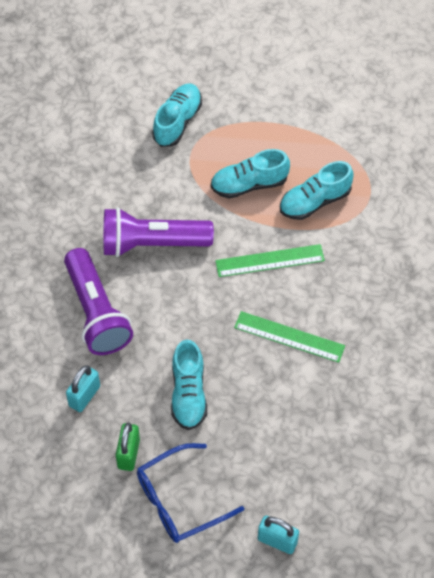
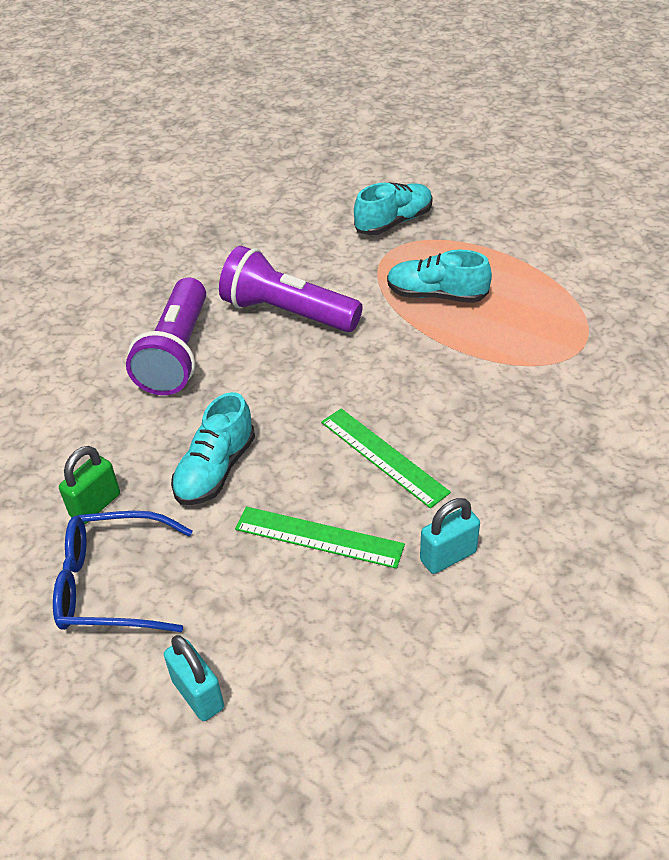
camera: 30 degrees right, 15 degrees down
(84, 396) = (97, 426): turquoise padlock -> turquoise padlock (448, 556)
(270, 260) = (412, 372): green ruler -> green ruler (319, 537)
(315, 201) = (506, 334): turquoise shoe -> none

